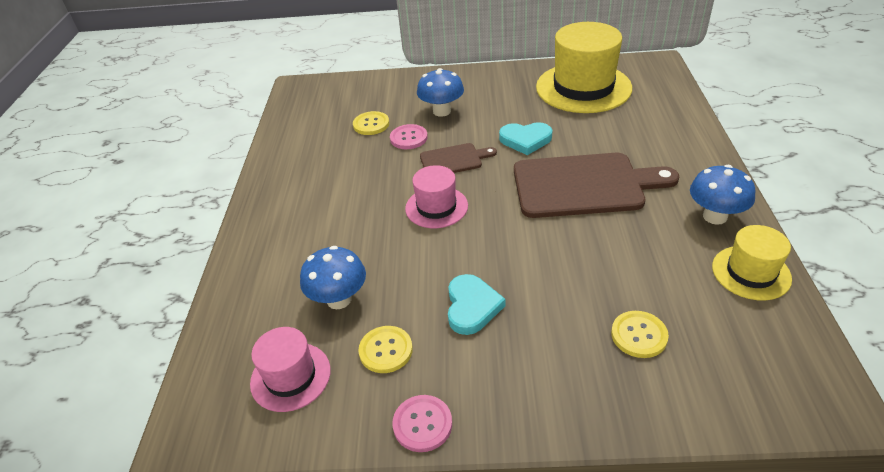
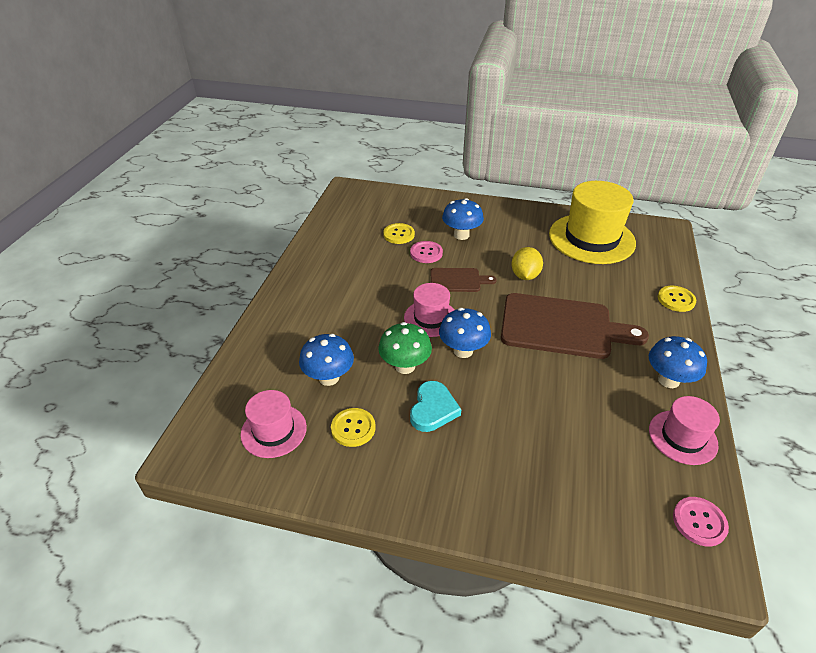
camera: 10 degrees right, 0 degrees up
(422, 424) = (364, 494): pink button -> pink button (699, 522)
(424, 266) = (405, 366): none -> green mushroom
(484, 234) = (463, 350): none -> blue mushroom
(525, 140) = (525, 275): turquoise heart -> yellow lemon
(639, 335) = (564, 467): yellow button -> yellow button (676, 300)
(751, 272) = (682, 437): yellow hat -> pink hat

